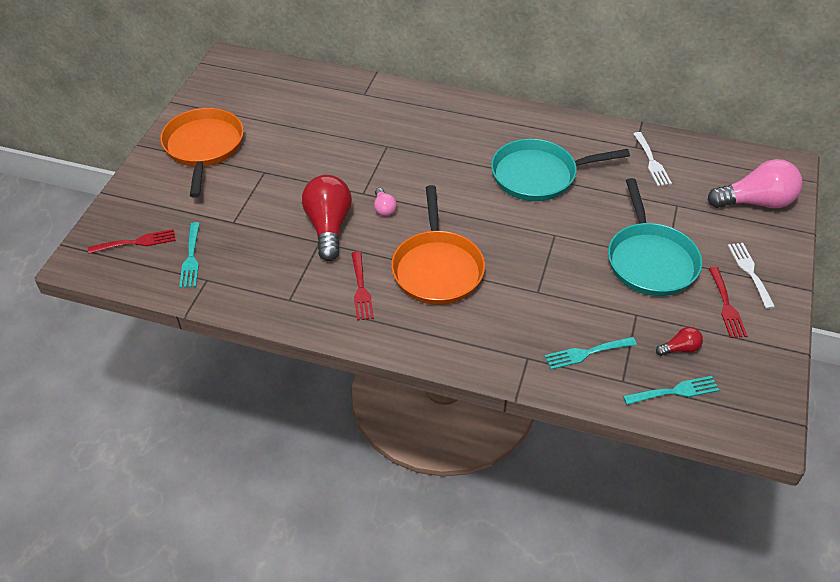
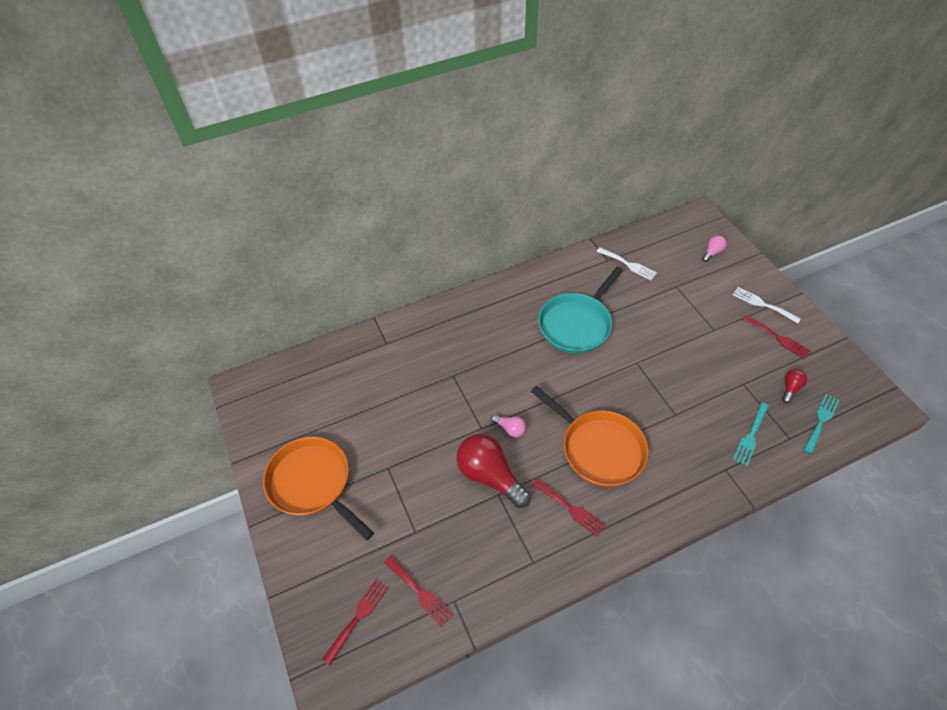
camera: 40 degrees left, 5 degrees up
(191, 258) = (420, 592): turquoise fork -> red fork
(650, 261) = (707, 338): turquoise pan -> none
(756, 202) = (712, 252): pink light bulb -> pink light bulb, size x0.46

